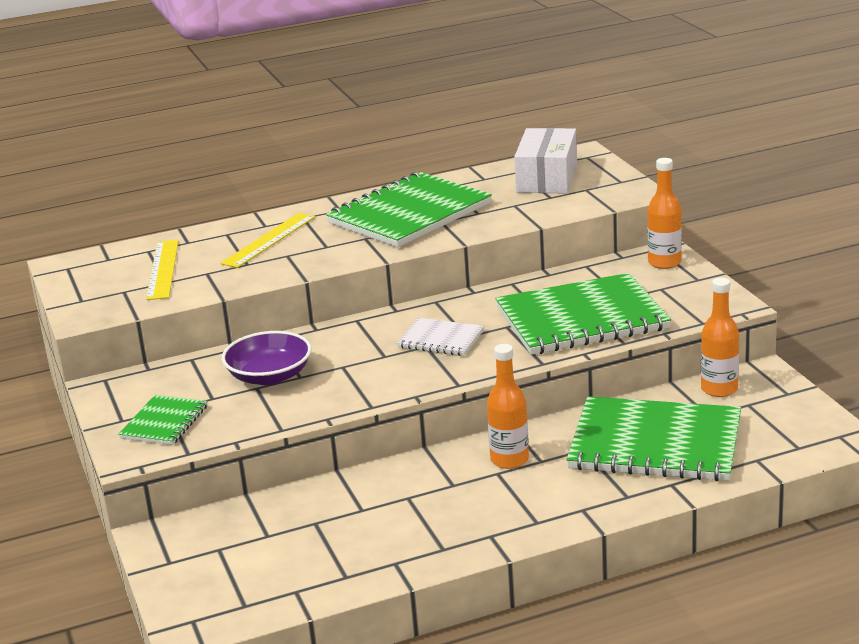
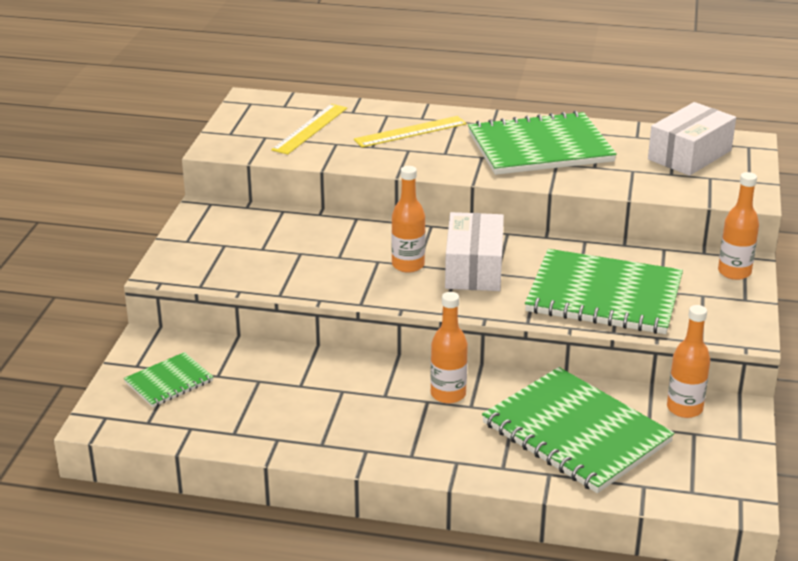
camera: 30 degrees right, 5 degrees up
(164, 422) = (211, 255): green notebook -> green notebook (169, 382)
(269, 376) = (319, 247): purple bowl -> none
(376, 359) = (408, 265): none -> orange bottle
(441, 339) = (474, 268): white notebook -> white box

